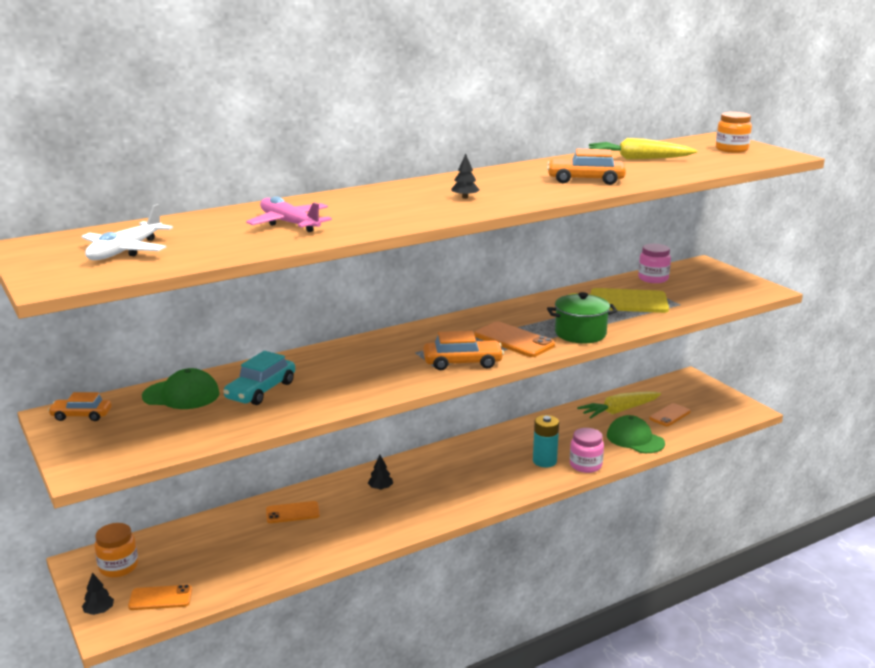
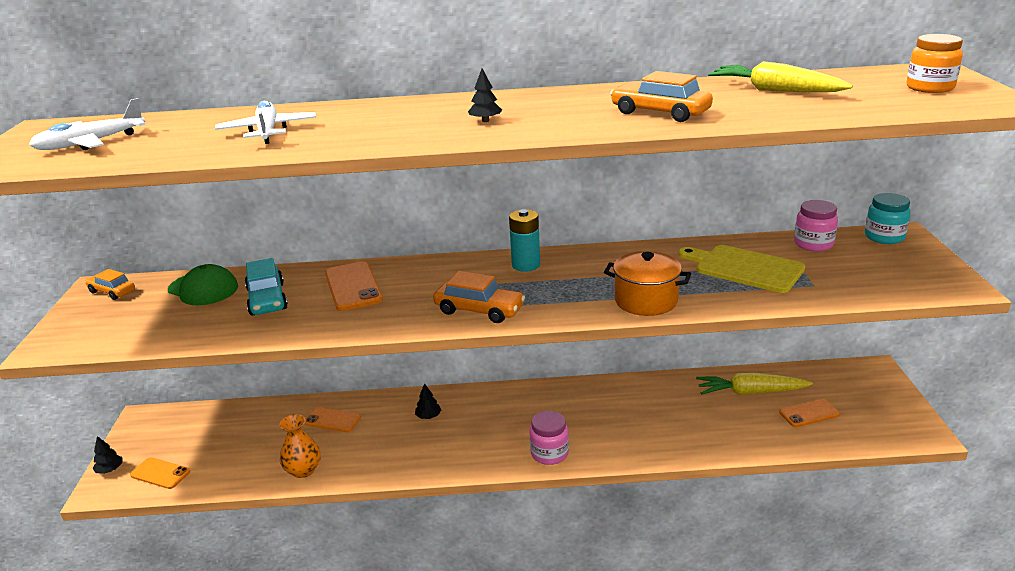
camera: 30 degrees right, 5 degrees up
(118, 567) = (161, 431): orange jar -> none
(261, 390) = (267, 299): turquoise car -> turquoise car turned 75 degrees counterclockwise
(289, 223) = (268, 132): pink plane -> white plane
(306, 555) = (303, 470): none -> orange vase
(514, 340) = (562, 294): orange phone -> orange phone (353, 286)
(544, 461) = (614, 432): turquoise battery -> turquoise battery (526, 265)
(580, 334) = (646, 301): green pot -> orange pot
(585, 465) = (655, 450): pink jar -> pink jar (549, 453)
(635, 439) = (740, 433): green cap -> none
(693, 267) = (884, 237): none -> turquoise jar

